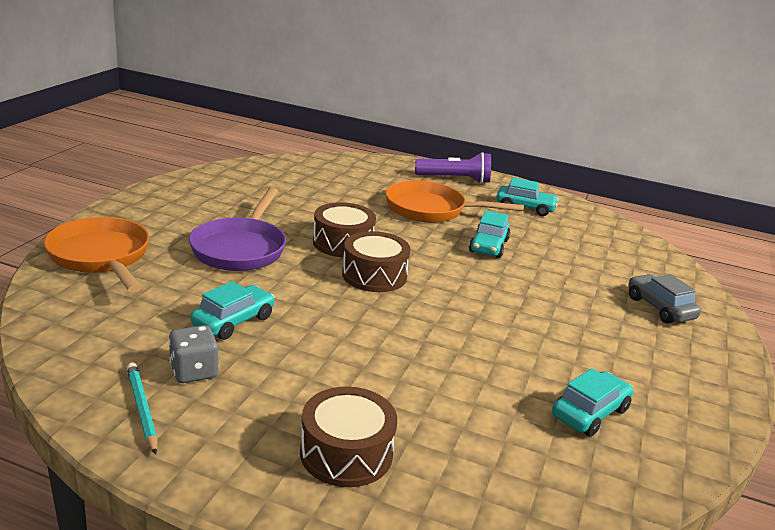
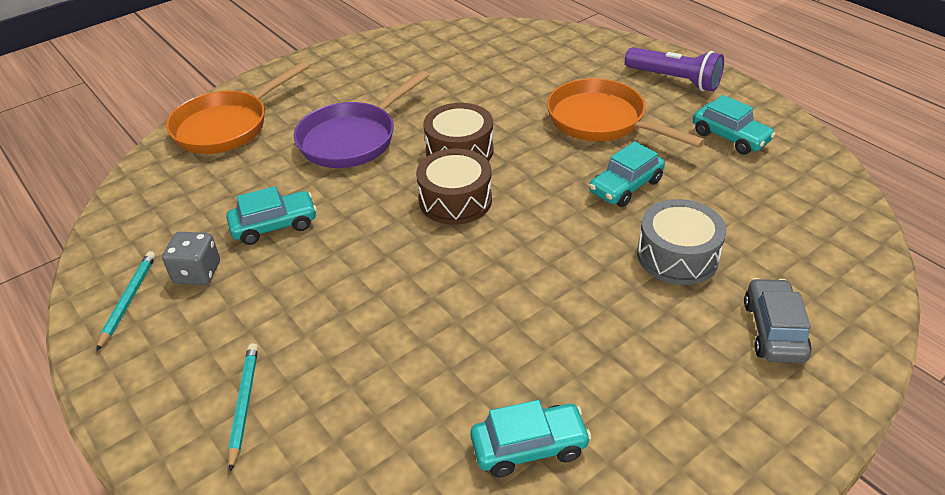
camera: 35 degrees right, 15 degrees up
(101, 257) = (227, 126): orange pan -> orange pan turned 135 degrees counterclockwise
(346, 453) = (244, 404): brown drum -> turquoise pencil
(563, 280) = (677, 256): none -> grey drum

